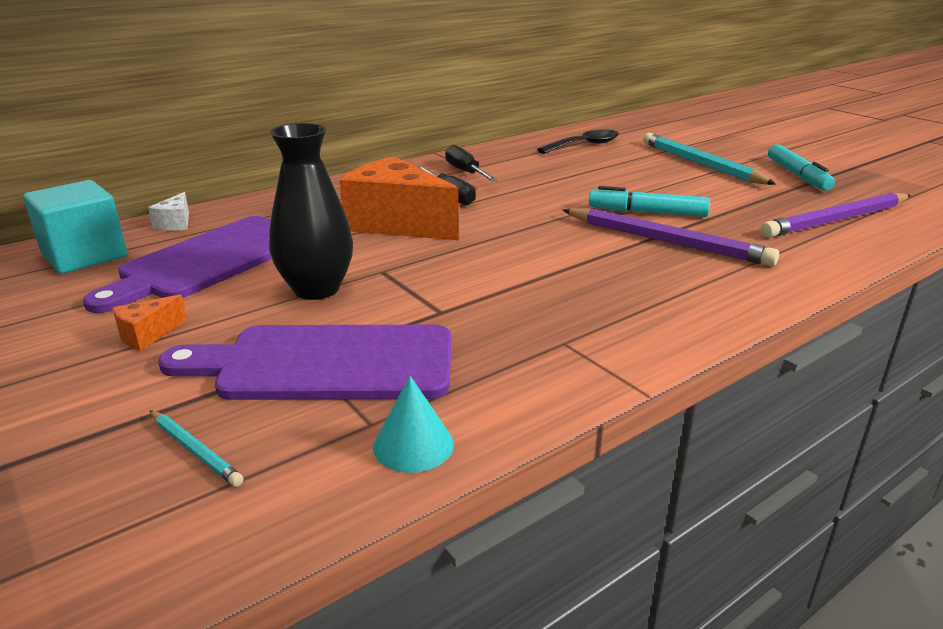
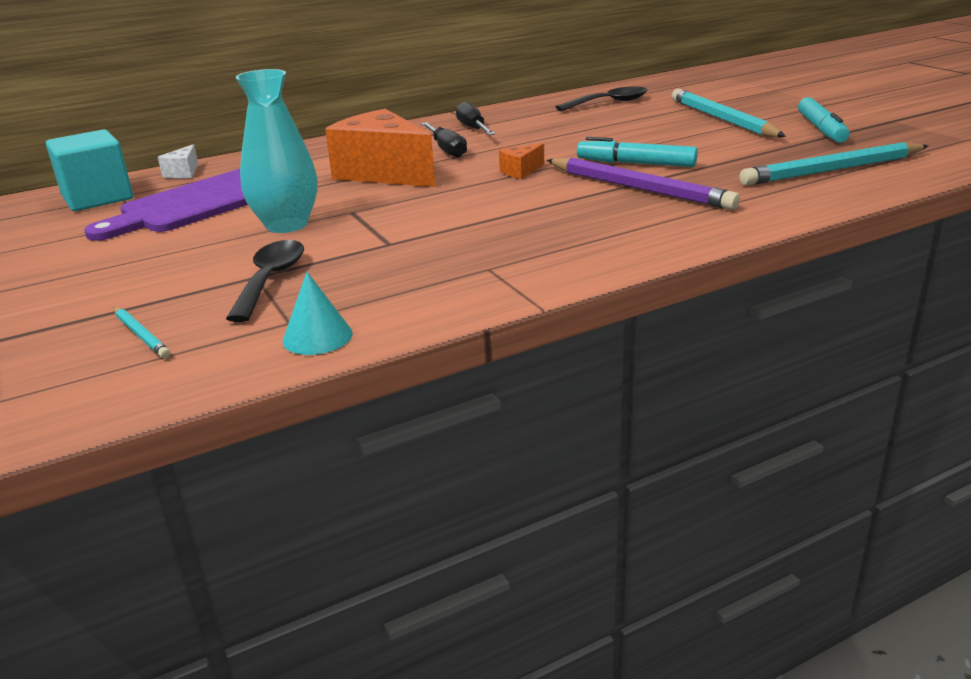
camera: 10 degrees right, 0 degrees up
(147, 335) = (130, 256): orange cheese -> orange cheese (521, 171)
(316, 289) = (286, 225): black vase -> turquoise vase
(326, 364) = (270, 280): purple cutting board -> black spoon
(836, 220) = (832, 170): purple pencil -> turquoise pencil

